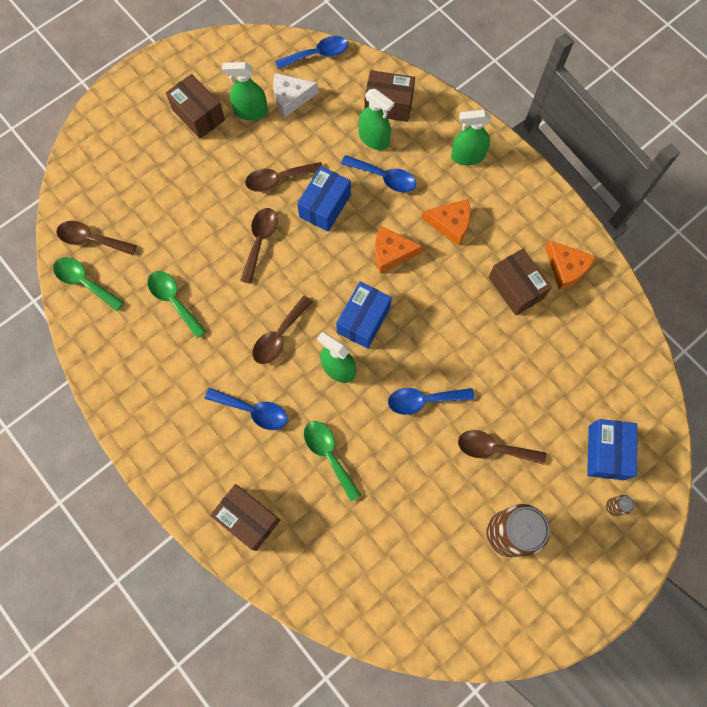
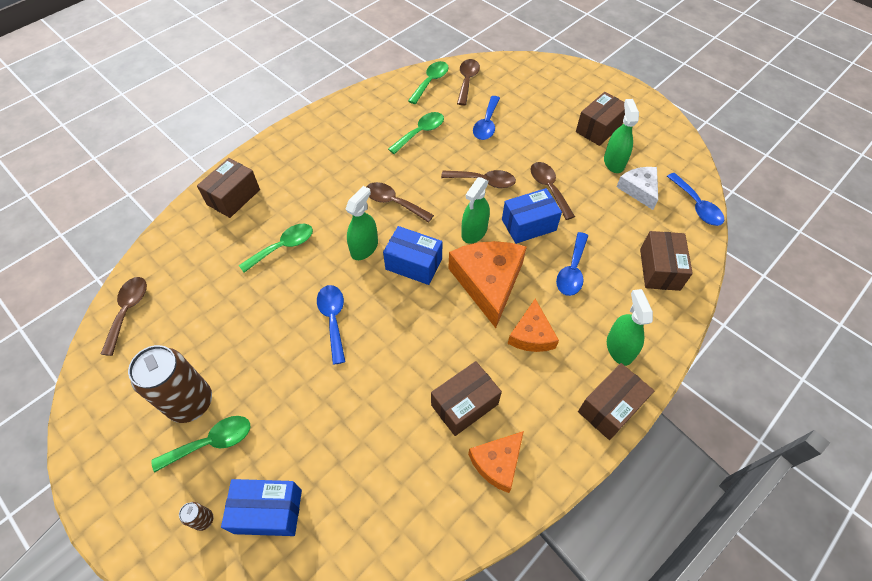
camera: 85 degrees right, 15 degrees down
(253, 411) = (325, 191): blue spoon -> blue spoon (486, 124)
(325, 206) = (528, 225): blue box -> blue box turned 45 degrees counterclockwise
(374, 139) = (614, 259): green spray bottle -> green spray bottle (474, 232)
(391, 253) = (488, 282): orange cheese -> orange cheese, size x1.70
(493, 449) = (280, 386): brown spoon -> brown spoon (128, 311)
(521, 175) = (610, 407): none -> brown box
(546, 508) = (211, 442): none -> green spoon

